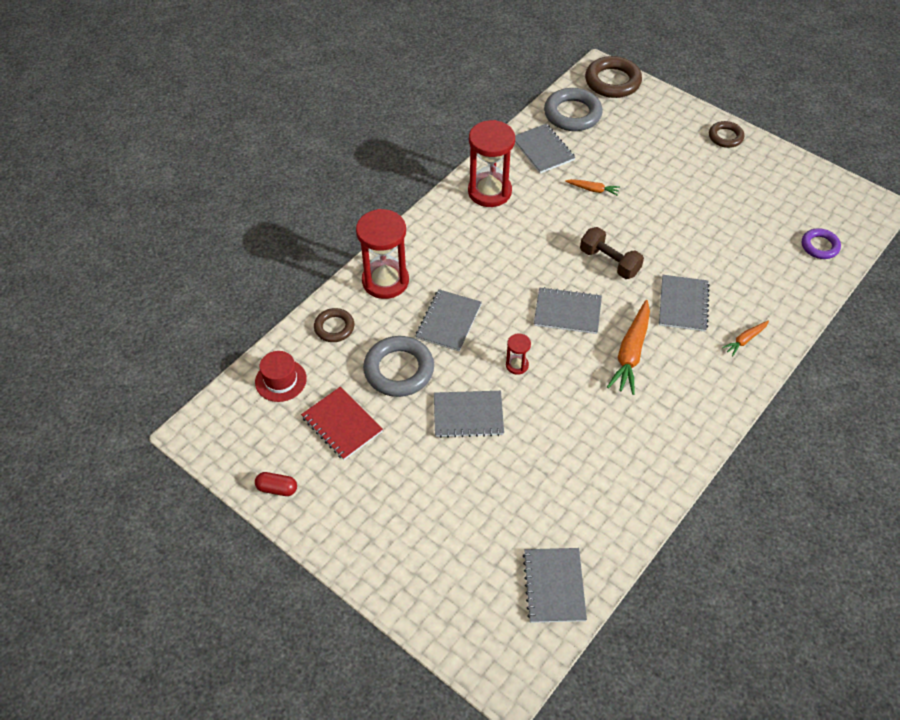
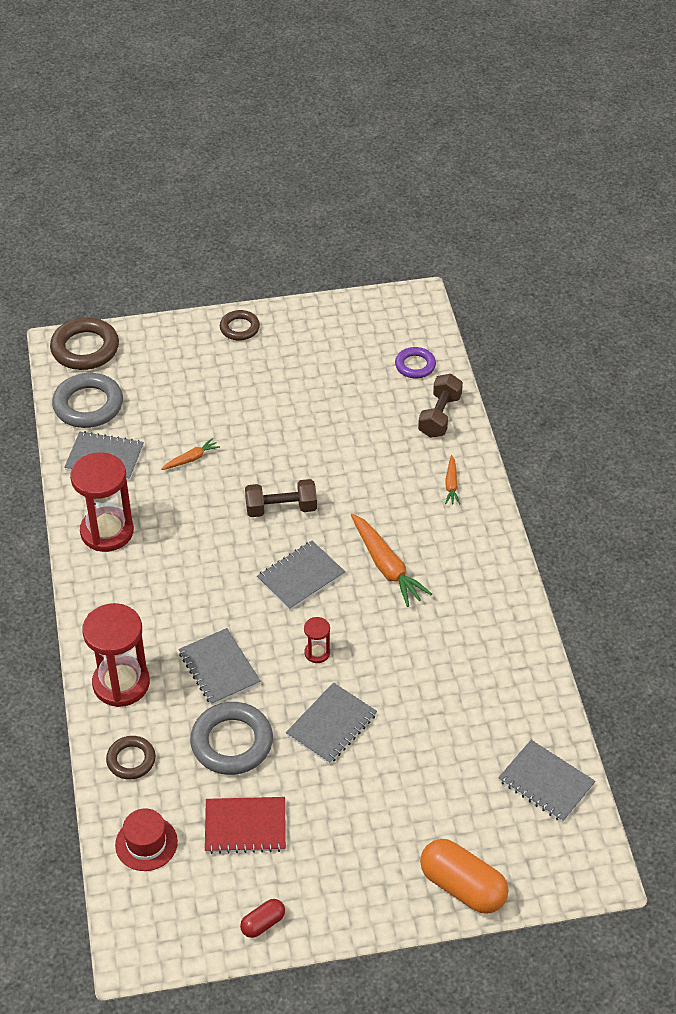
camera: 50 degrees left, 5 degrees down
(413, 592) = (462, 886): none -> orange capsule
(683, 304) = (376, 495): grey notebook -> none
(795, 291) = (439, 416): none -> brown dumbbell

